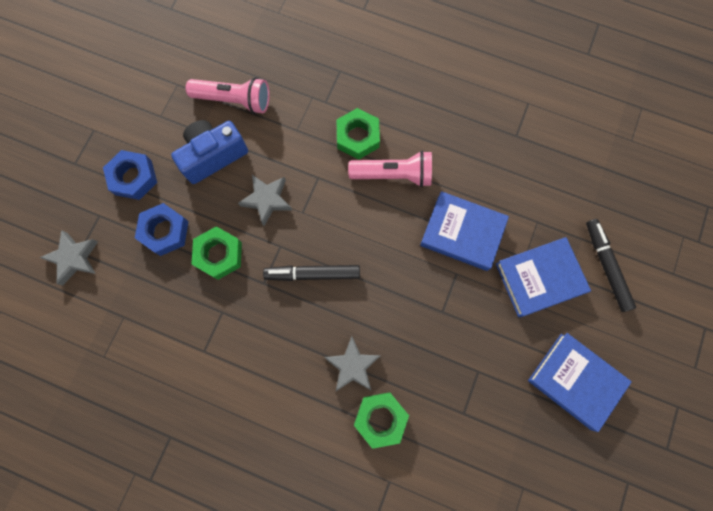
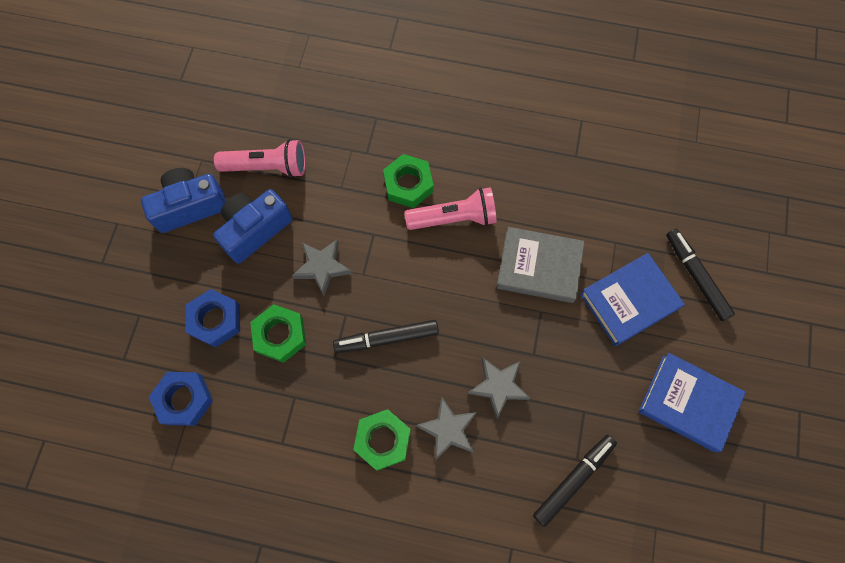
camera: 10 degrees left, 5 degrees down
(74, 258) = (118, 367): grey star -> grey star (498, 386)
(133, 177) = (170, 267): blue nut -> blue nut (184, 399)
(160, 125) = (190, 206): none -> blue camera
(380, 418) = (489, 481): green nut -> green nut (382, 440)
(456, 431) = (573, 479): none -> black marker
(462, 233) = (539, 267): blue book -> grey book

